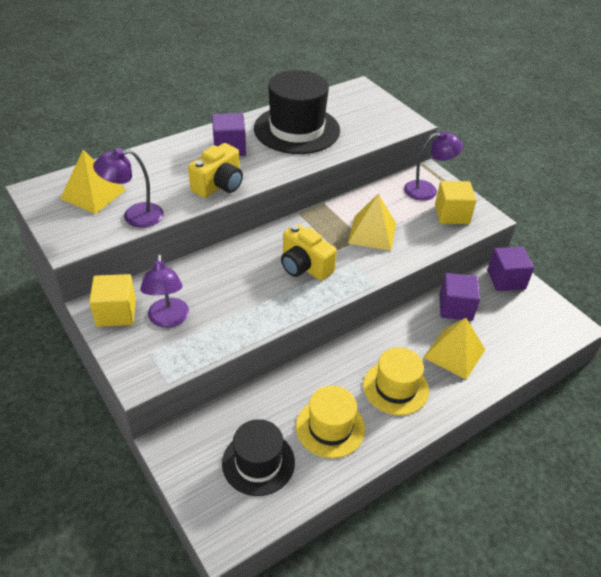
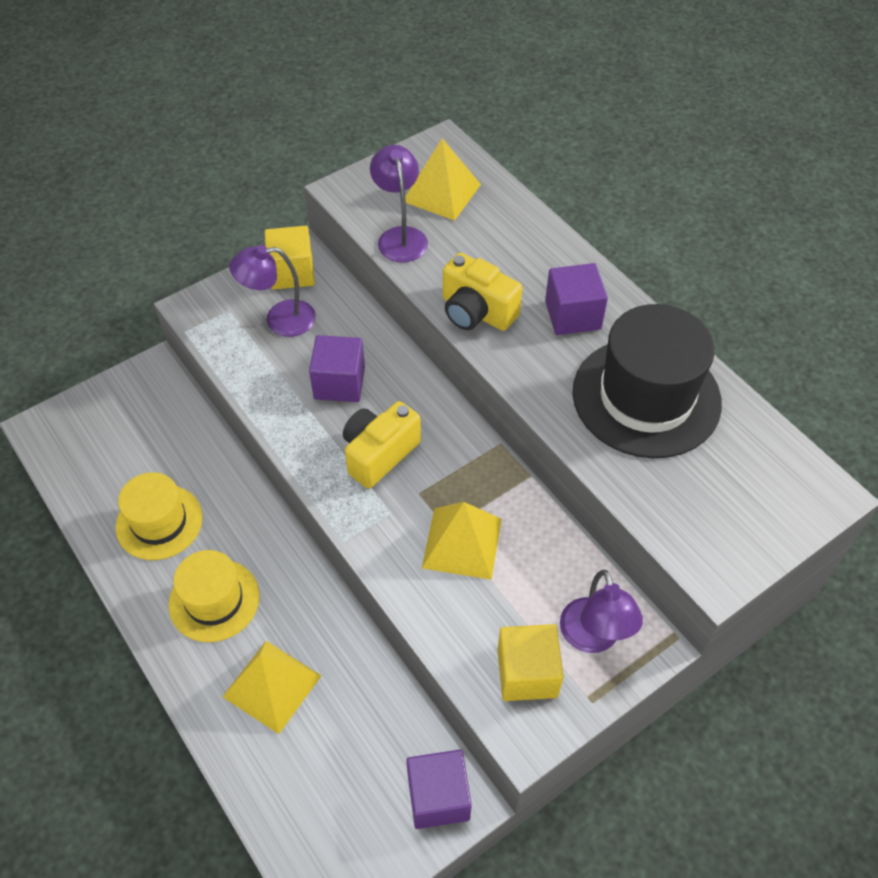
camera: 90 degrees right, 10 degrees up
(258, 462) = (121, 451): black hat -> none
(455, 308) = (366, 699): purple cube -> purple cube (339, 383)

